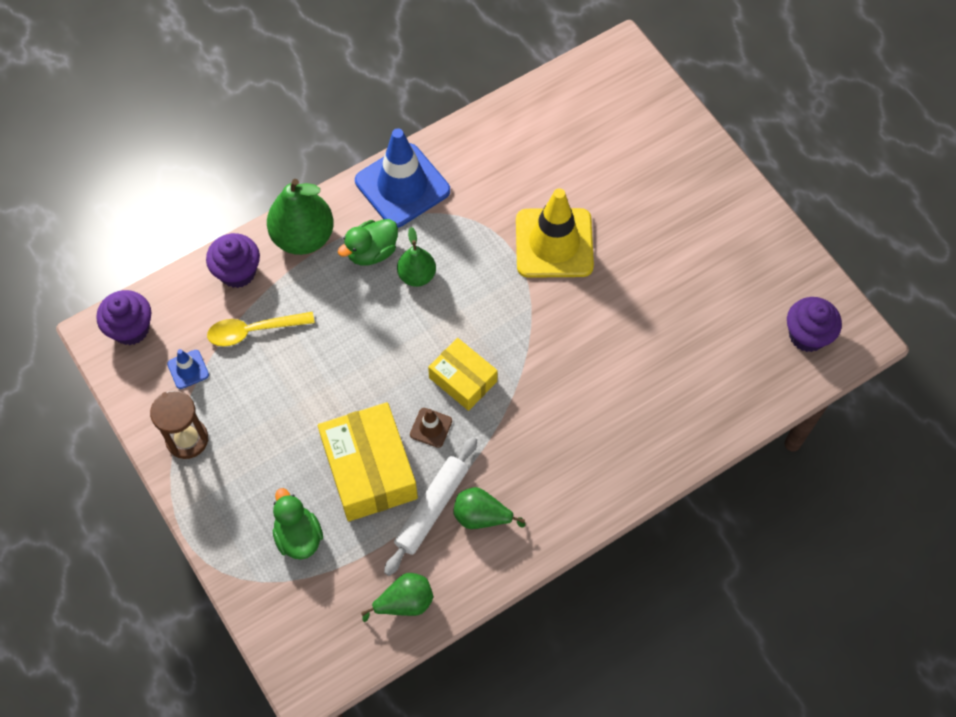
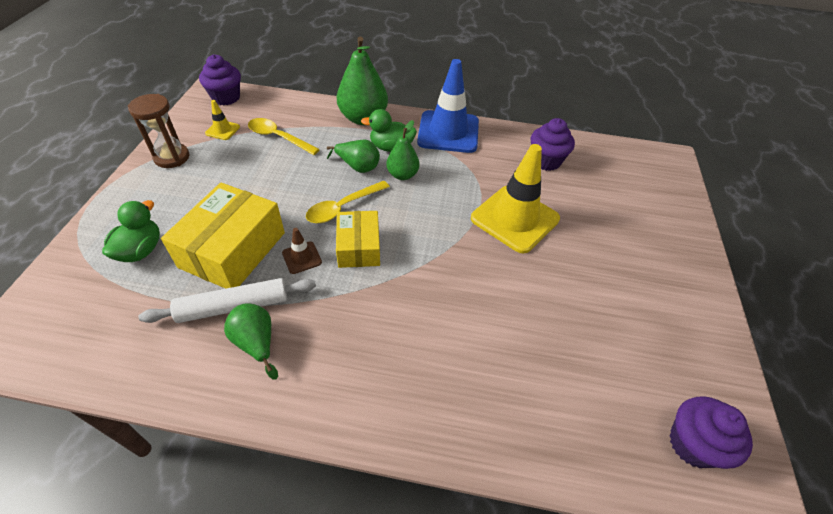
camera: 40 degrees right, 15 degrees down
(188, 369) = (222, 130): blue traffic cone -> yellow traffic cone
(237, 272) = (309, 110): purple cupcake -> purple cupcake (546, 161)
(404, 602) = (127, 353): green pear -> green pear (358, 167)
(406, 354) = (343, 207): none -> yellow spoon

